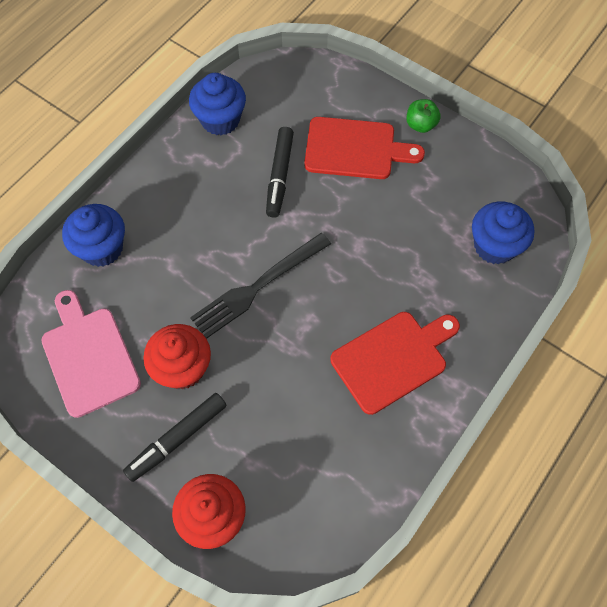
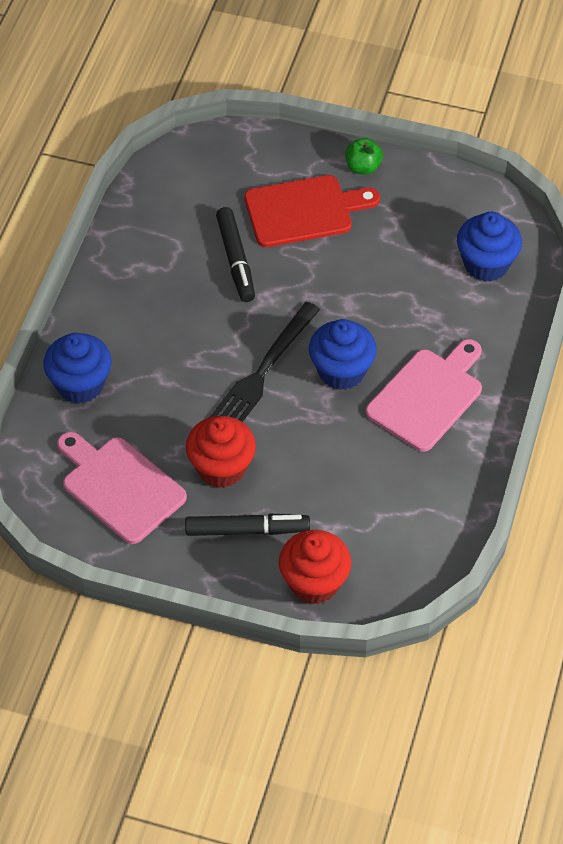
camera: 20 degrees left, 10 degrees down
(177, 439) = (247, 530): black marker -> black marker turned 120 degrees counterclockwise
(220, 120) = (144, 222): blue cupcake -> blue cupcake (341, 371)
(393, 359) = (427, 396): red cutting board -> pink cutting board

